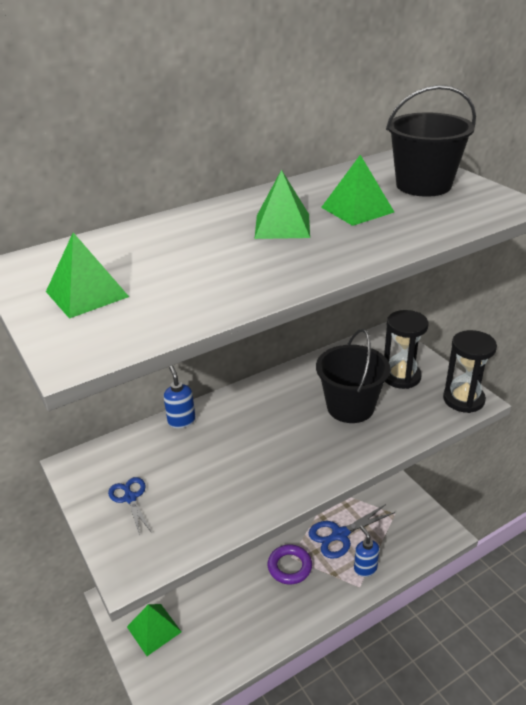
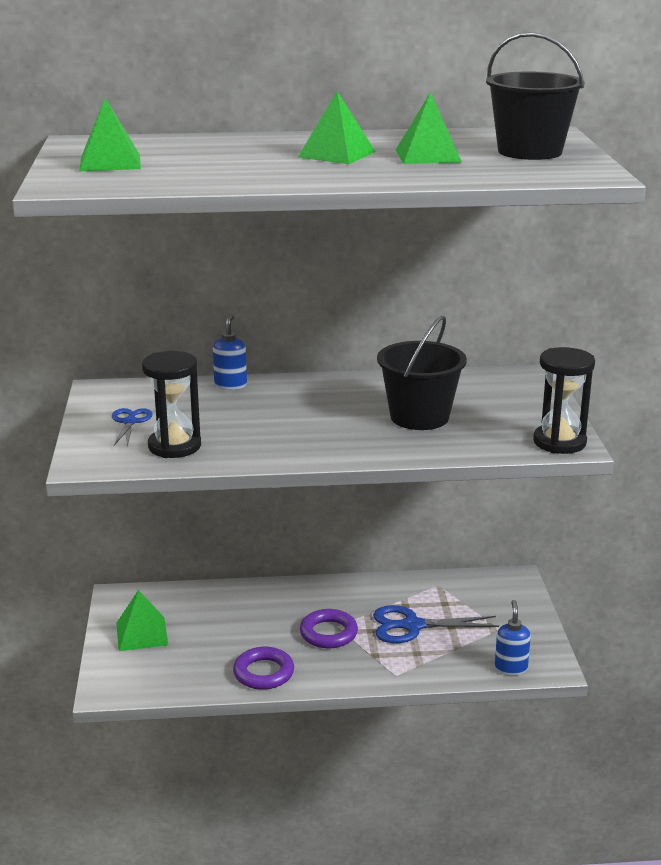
camera: 25 degrees right, 10 degrees down
(269, 627) = (263, 673): none -> purple ring
(365, 568) = (417, 662): blue soap dispenser -> blue soap dispenser (510, 668)
(401, 377) = (507, 409): black hourglass -> black hourglass (174, 446)

